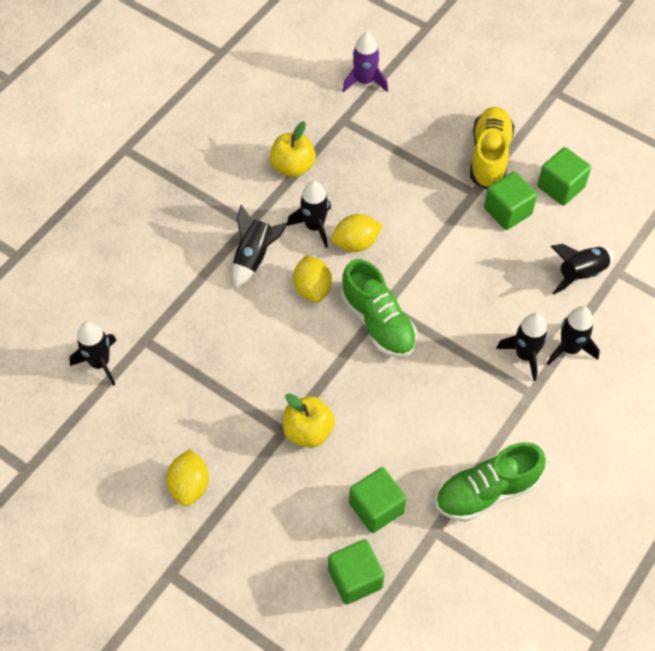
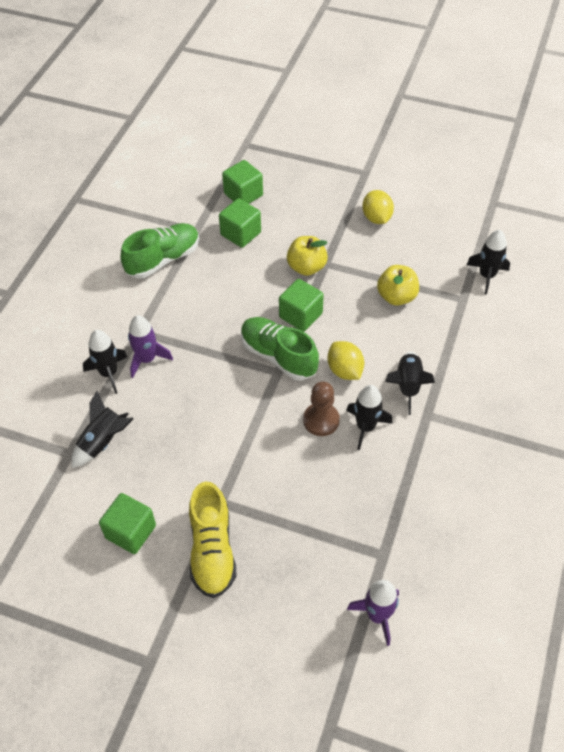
camera: 165 degrees right, 5 degrees down
(293, 167) = (412, 484): yellow apple -> yellow apple (396, 297)
(356, 243) = (321, 420): yellow lemon -> brown pawn
(507, 211) = (182, 489): green cube -> green cube (300, 315)
(525, 355) = (147, 359): black rocket -> purple rocket

